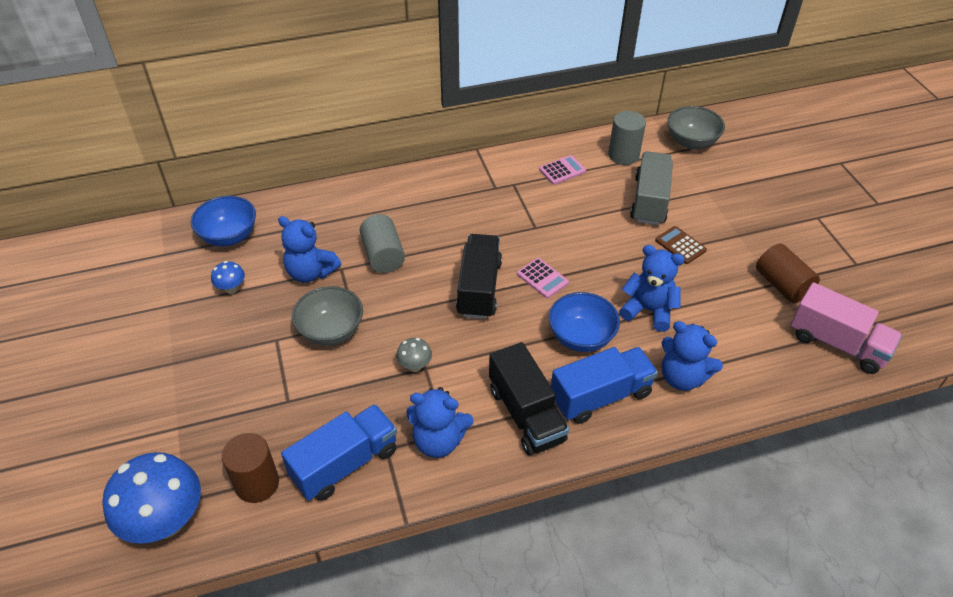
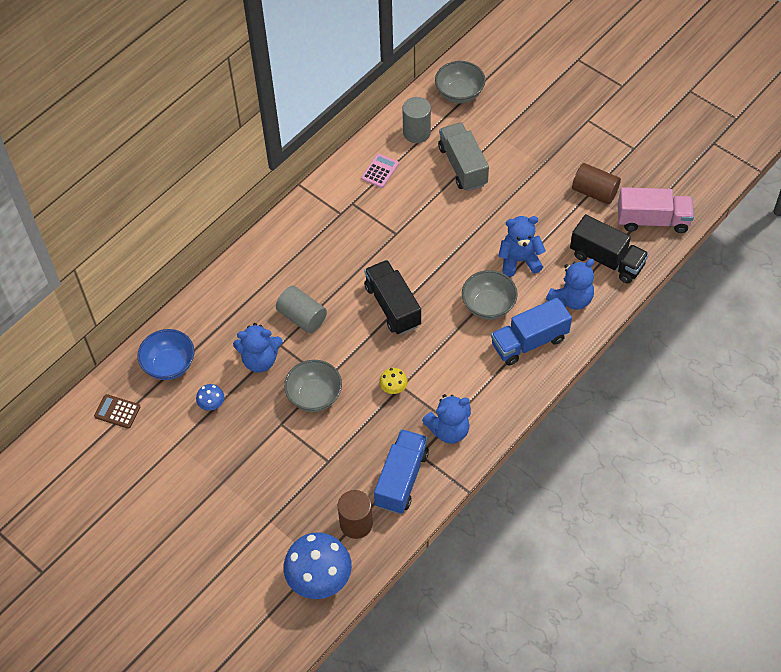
camera: 30 degrees left, 10 degrees up
(415, 366) = (393, 388): grey mushroom -> yellow mushroom
(526, 414) = (491, 381): black truck -> black truck (607, 260)
(542, 278) = (431, 274): pink calculator -> none
(581, 337) = (488, 306): blue bowl -> grey bowl
(600, 396) = (529, 341): blue truck -> blue truck turned 150 degrees counterclockwise
(680, 245) = (508, 194): brown calculator -> brown calculator (117, 411)
(682, 377) = (571, 299): blue teddy bear -> blue teddy bear turned 45 degrees counterclockwise

